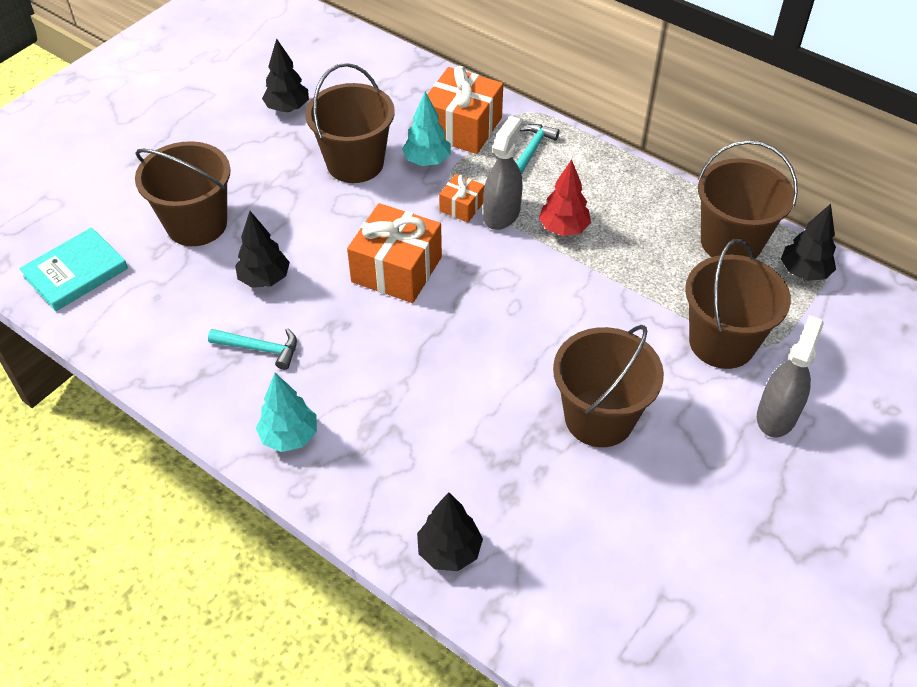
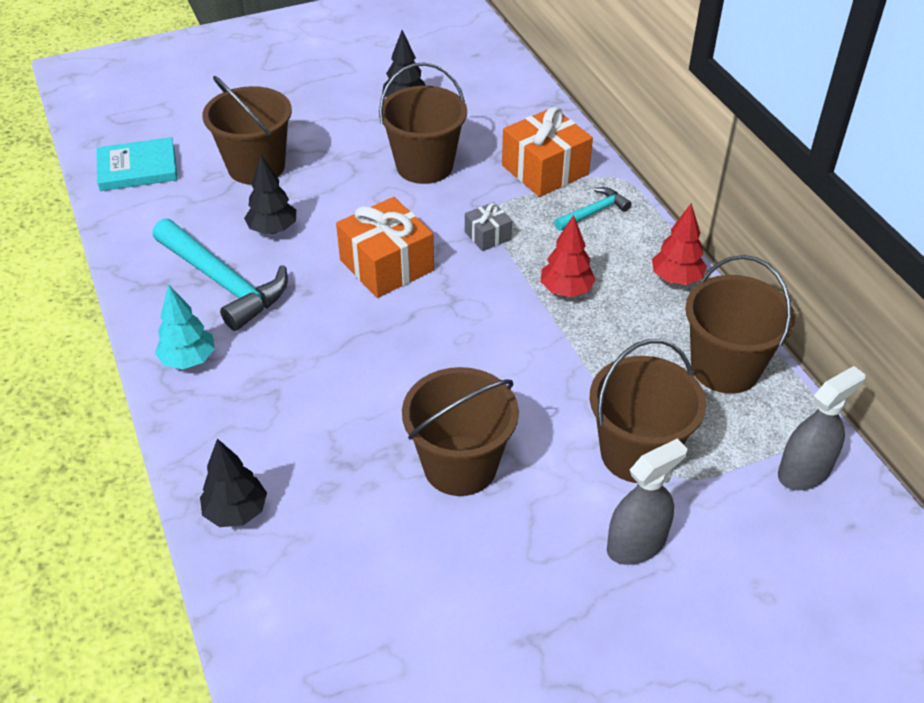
camera: 30 degrees right, 5 degrees down
(260, 349) = (224, 282): turquoise hammer -> turquoise hammer, size x1.95
(427, 161) = (489, 187): turquoise tree -> none
(461, 206) = (488, 236): orange gift -> grey gift
(501, 214) = (519, 255): grey spray bottle -> grey spray bottle (804, 471)
(640, 183) = (676, 279): none -> red tree
(804, 272) = (780, 427): black tree -> none

